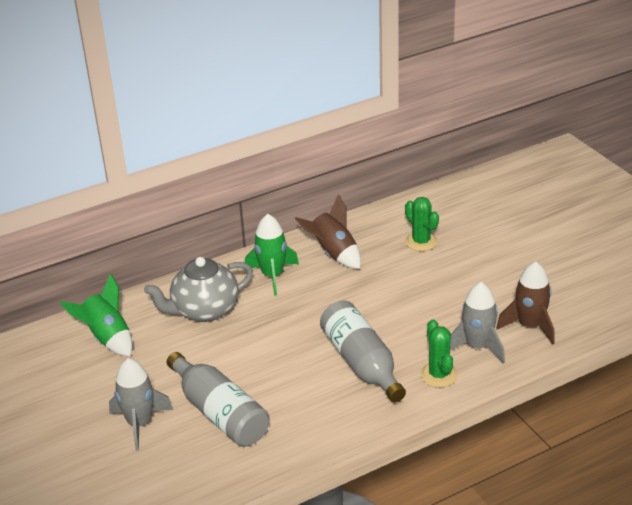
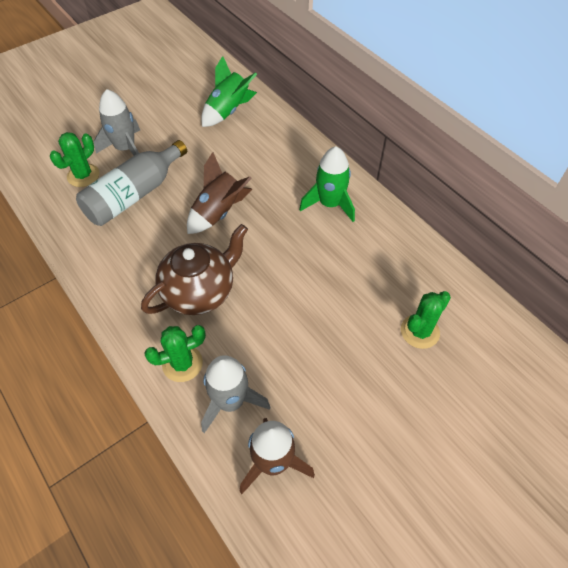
camera: 80 degrees right, 20 degrees up
(174, 459) = (83, 175): none -> green cactus
(204, 310) = (270, 163): grey teapot -> none
(333, 253) = (377, 249): brown rocket -> brown rocket (219, 212)
(362, 363) = (200, 291): grey bottle -> brown teapot

